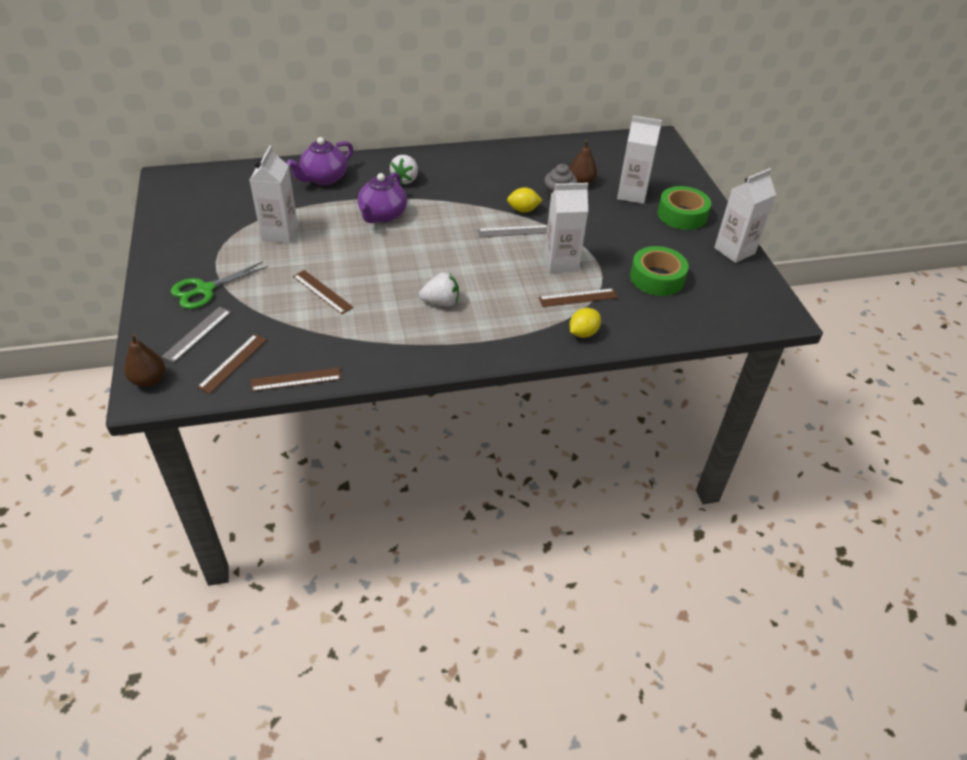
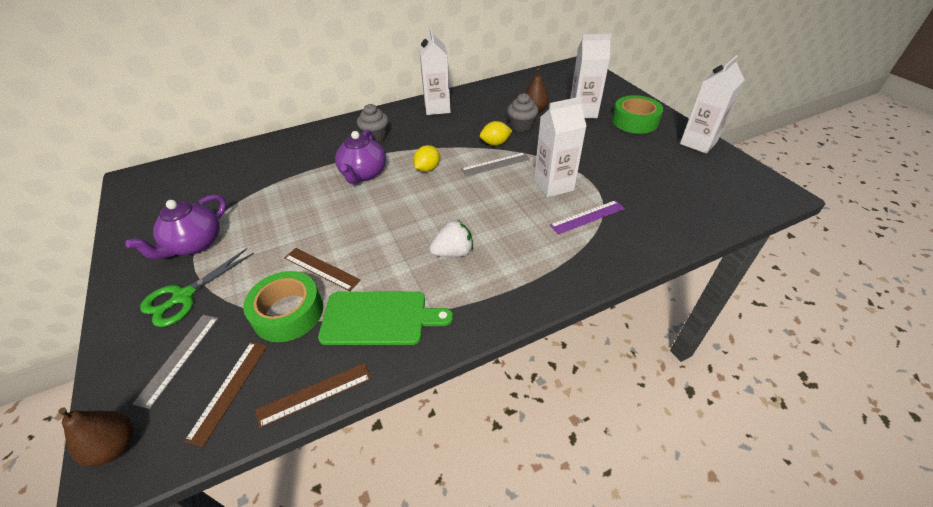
camera: 10 degrees left, 0 degrees up
(280, 233) = (261, 213): white carton -> white carton (437, 108)
(324, 178) = (296, 150): purple teapot -> purple teapot (195, 244)
(360, 339) = (379, 318): none -> green cutting board
(405, 179) = (375, 136): white strawberry -> grey cupcake
(578, 297) = (587, 217): brown ruler -> purple ruler
(583, 333) = (612, 254): yellow lemon -> yellow lemon (427, 169)
(657, 278) = (648, 181): green tape -> green tape (288, 313)

